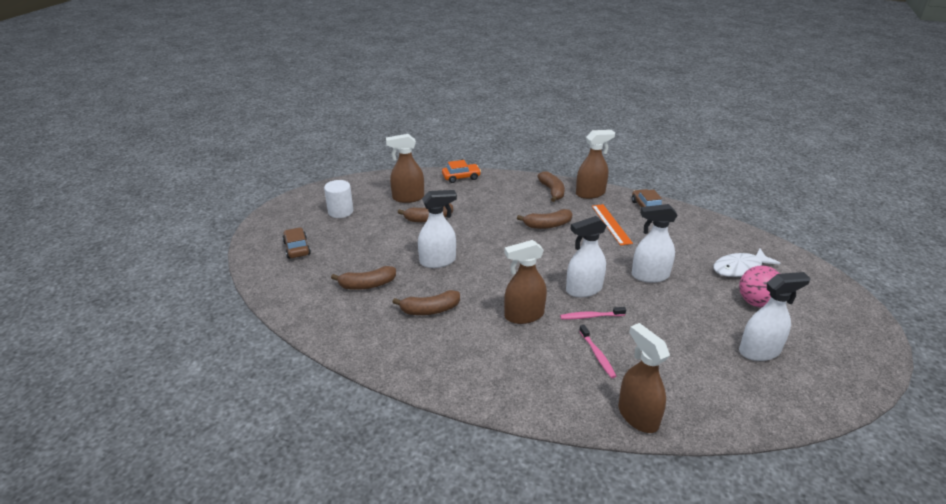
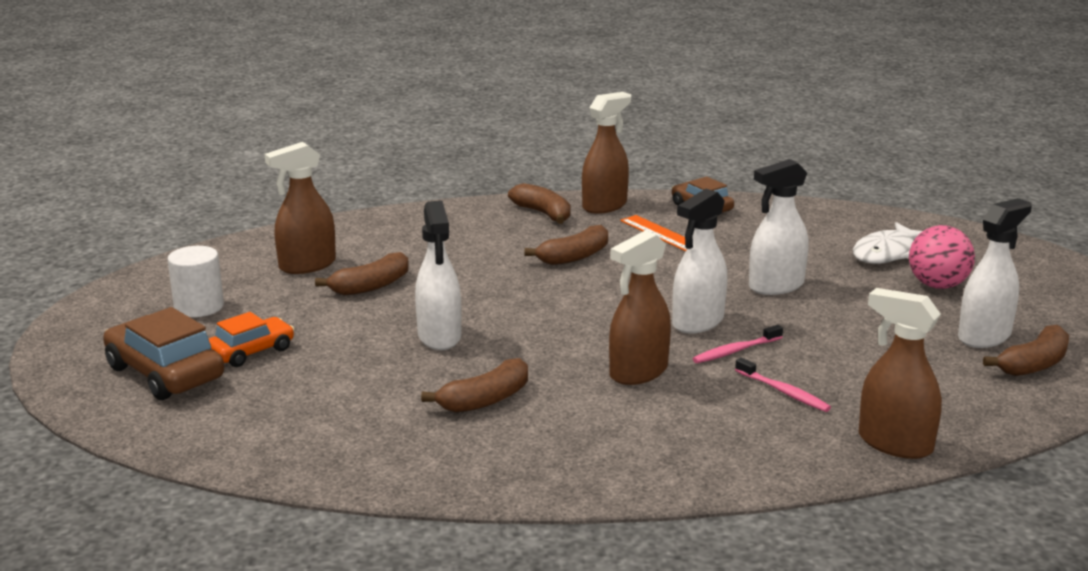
camera: 25 degrees left, 10 degrees down
(297, 248) = (165, 373): brown car -> brown car, size x1.61
(367, 285) = (346, 393): brown banana -> brown banana (1033, 364)
(438, 261) = (439, 337): white spray bottle -> white spray bottle turned 120 degrees clockwise
(461, 177) = (375, 222): orange car -> orange car (251, 351)

